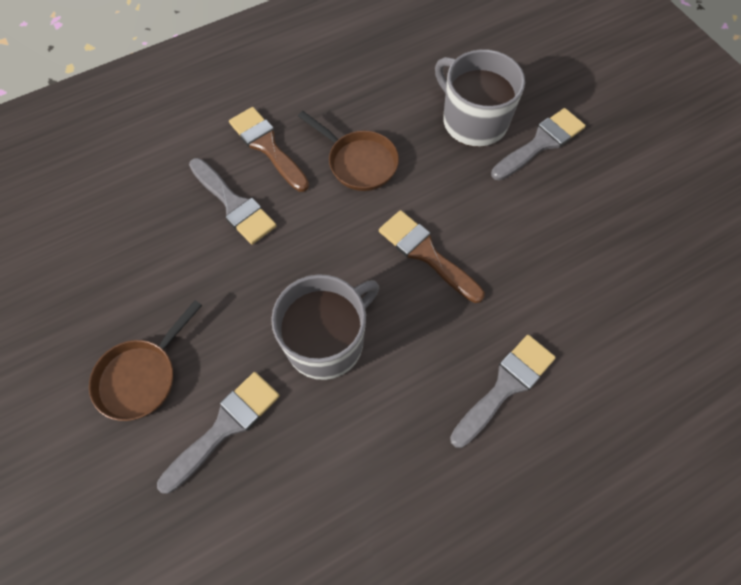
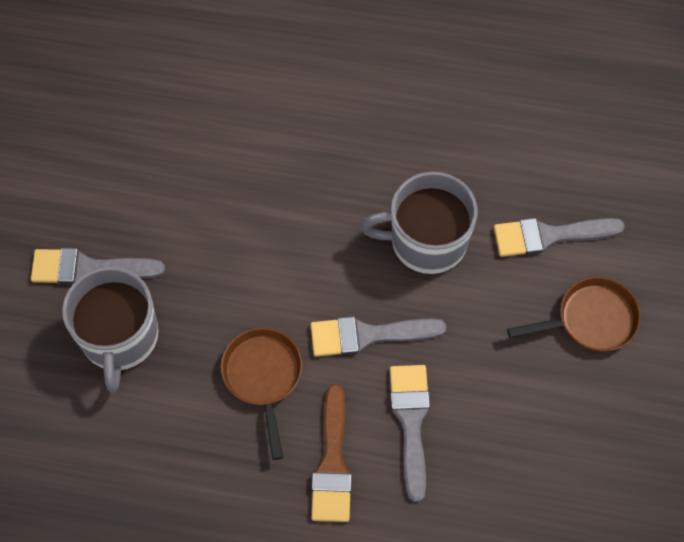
camera: 140 degrees left, 0 degrees up
(426, 253) = (287, 249): brown brush -> none
(505, 386) = (325, 116): grey brush -> grey brush (367, 335)

